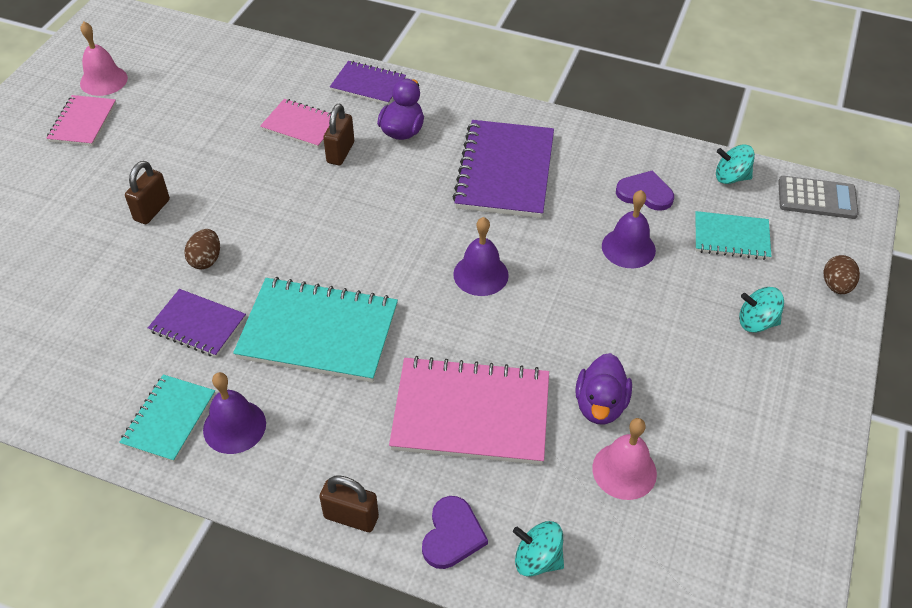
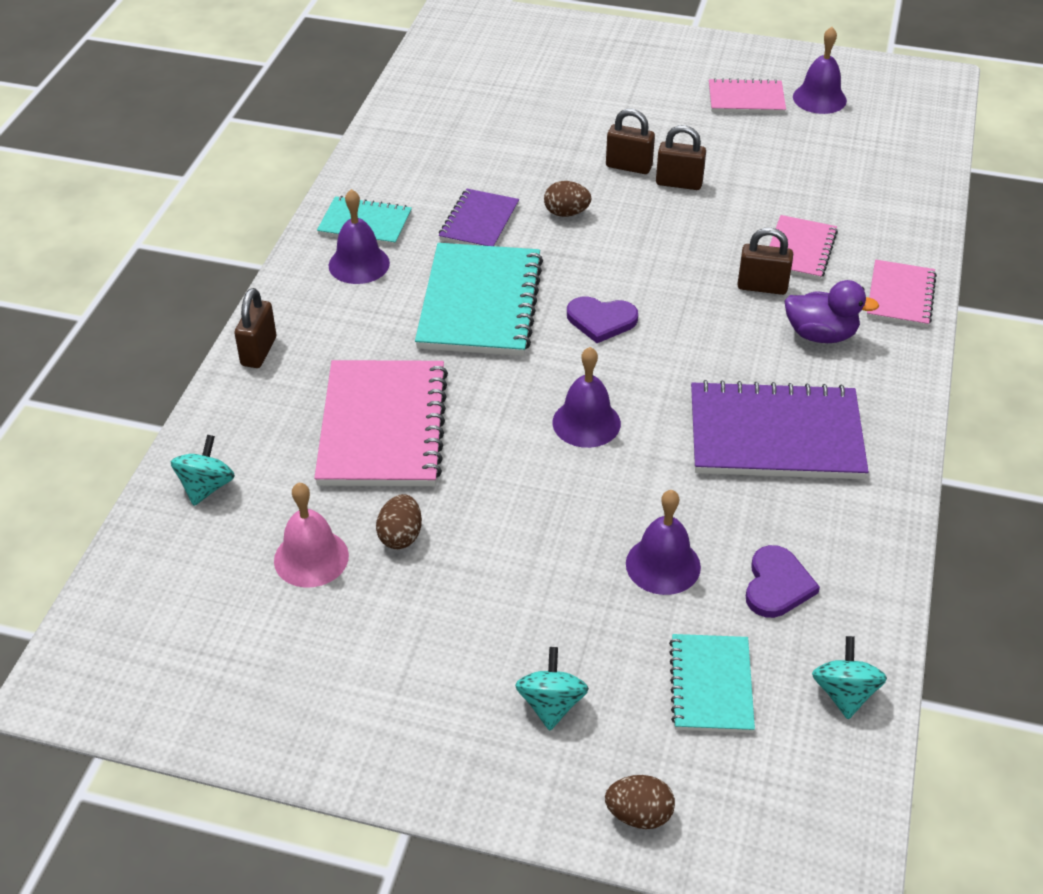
camera: 85 degrees right, 5 degrees down
(103, 80) = (819, 98): pink bell -> purple bell
(189, 181) = (679, 183): none -> brown padlock
(368, 85) = (900, 296): purple notebook -> pink notebook
(452, 535) = (236, 422): purple heart -> purple heart (601, 320)
(600, 405) = (400, 536): purple duck -> brown egg
(817, 198) = (831, 811): grey calculator -> none

